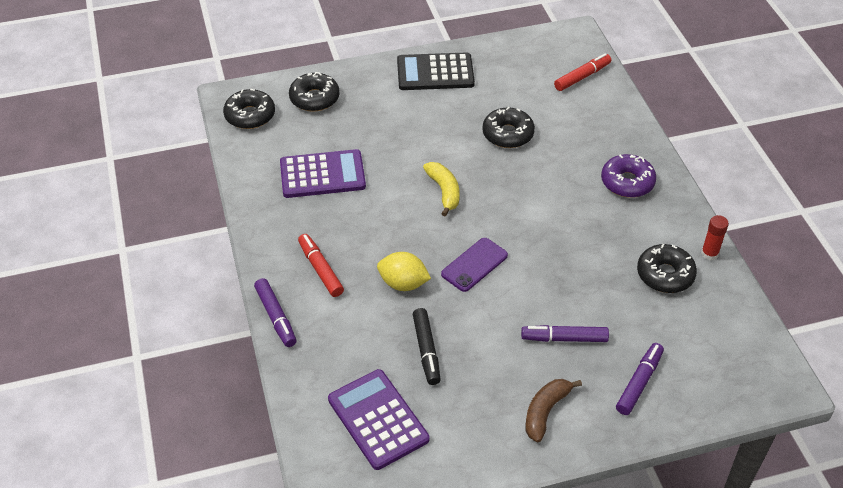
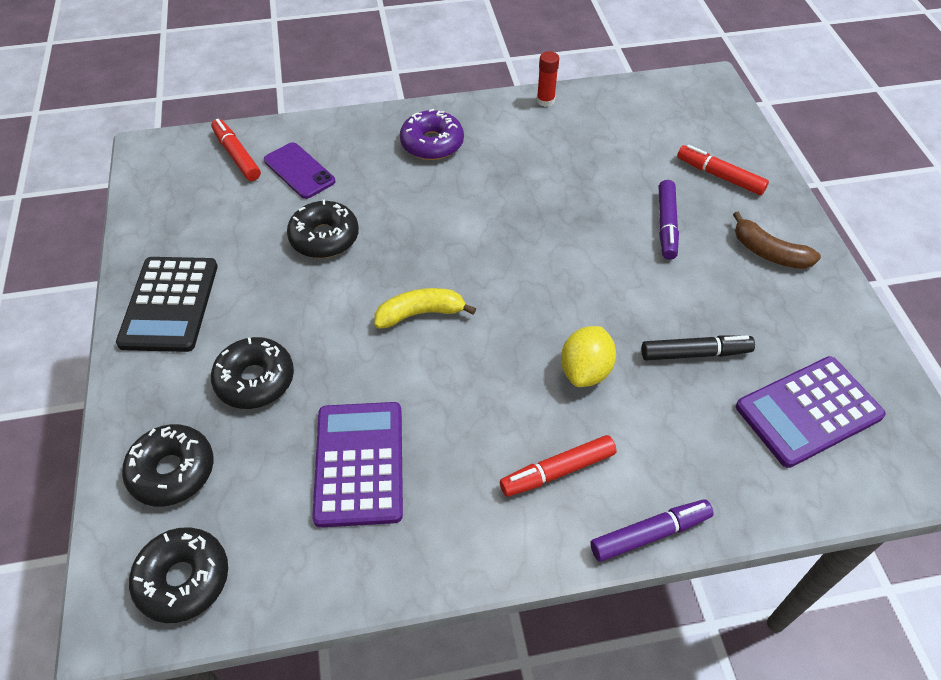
camera: 85 degrees left, 5 degrees up
(474, 265) = (554, 293): purple phone -> purple phone (299, 171)
(639, 383) = (720, 176): purple marker -> red marker
(665, 275) = (573, 136): black donut -> black donut (255, 380)

